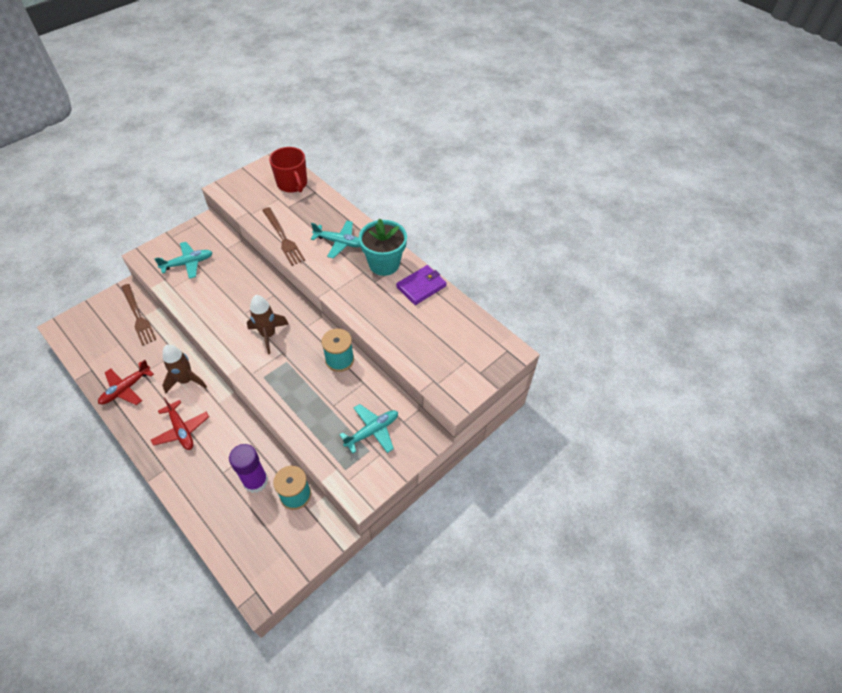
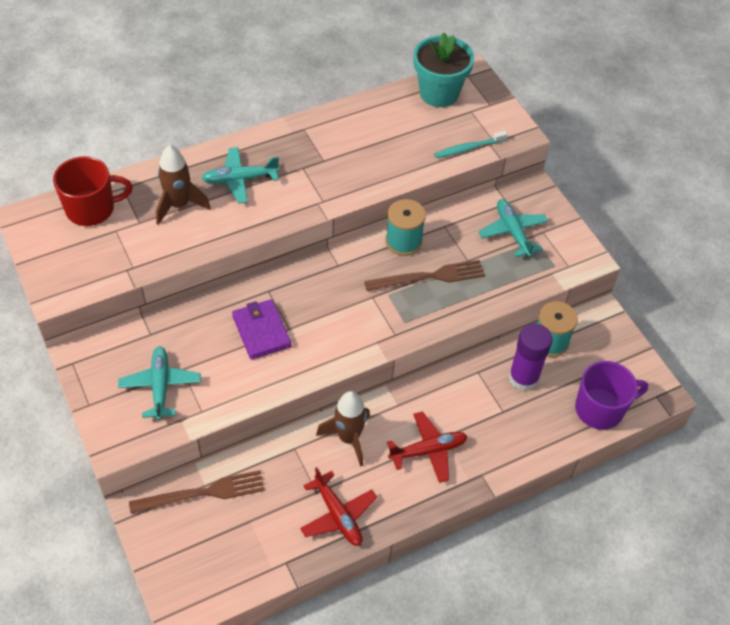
camera: 75 degrees left, 0 degrees up
(235, 545) = (600, 409): none -> purple mug
(268, 335) = (337, 307): brown rocket -> brown rocket (179, 205)
(283, 238) = (202, 237): brown fork -> brown fork (429, 277)
(340, 242) = (240, 180): turquoise plane -> turquoise plane turned 135 degrees counterclockwise
(384, 264) = (298, 145): turquoise flower pot -> turquoise flower pot (439, 93)
(421, 286) = (349, 120): purple wallet -> purple wallet (261, 331)
(422, 367) = (468, 148): none -> turquoise toothbrush

